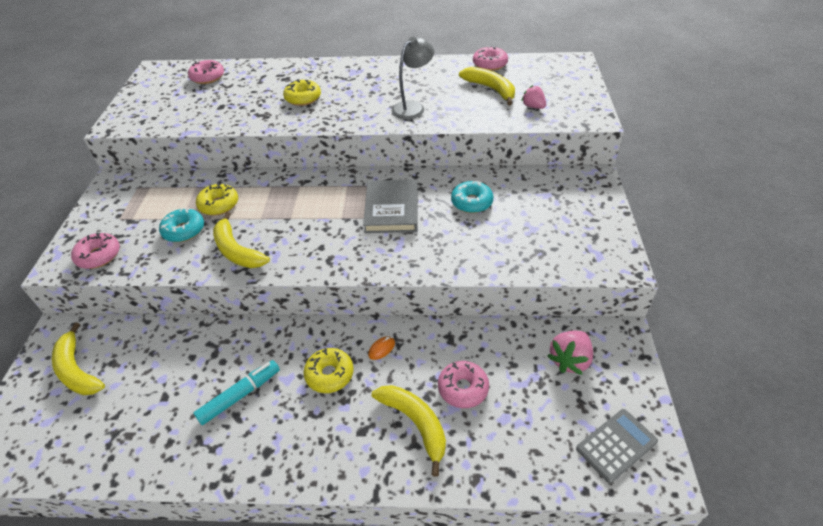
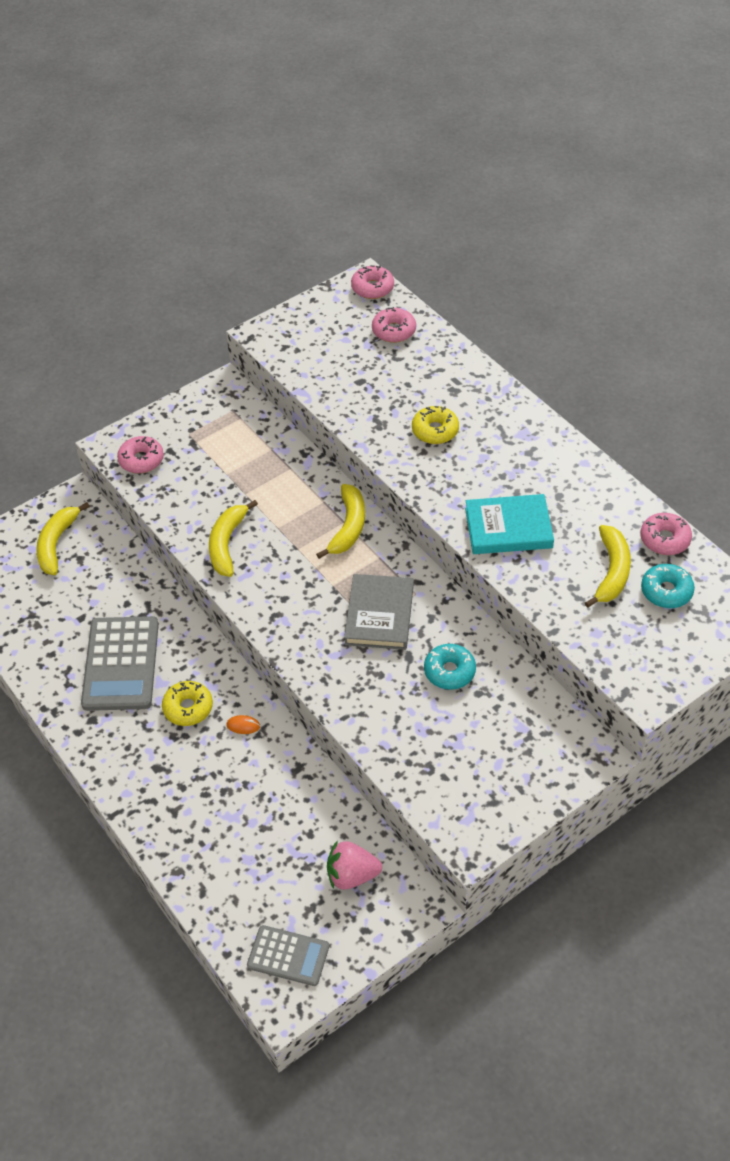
camera: 50 degrees right, 5 degrees up
(184, 230) = (215, 488): turquoise donut -> turquoise donut (666, 591)
(219, 205) = (266, 485): yellow donut -> none
(240, 395) = (121, 664): turquoise marker -> grey calculator
(391, 209) = (379, 615): grey book -> grey book turned 45 degrees counterclockwise
(413, 107) = (508, 528): grey lamp -> turquoise book
(415, 423) = (192, 799): yellow banana -> yellow banana (348, 527)
(463, 388) = (253, 811): pink donut -> pink donut (372, 288)
(533, 106) = (614, 628): pink strawberry -> none

